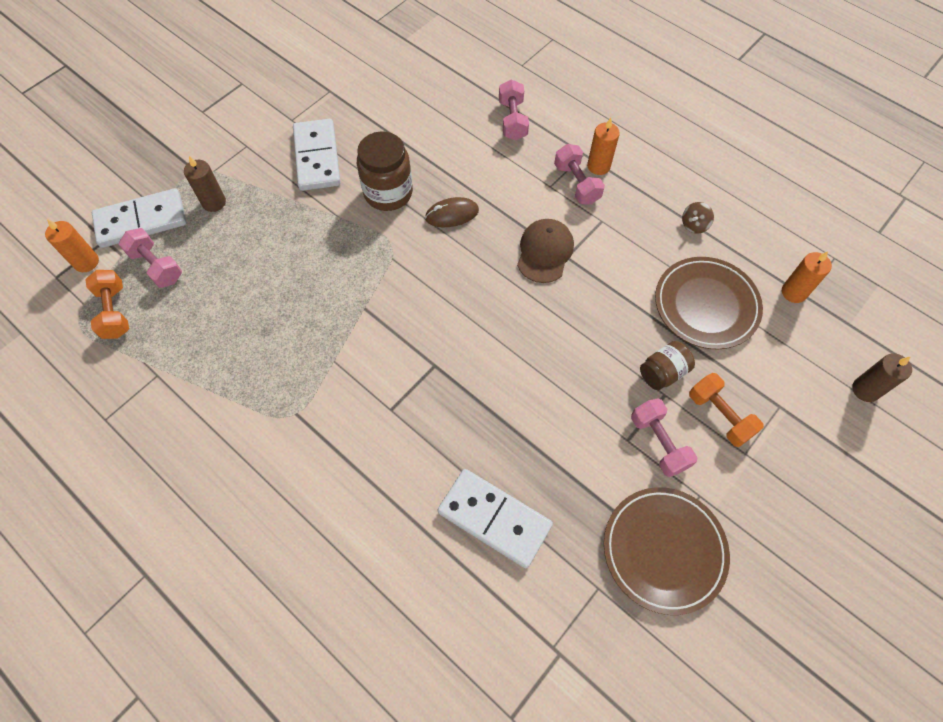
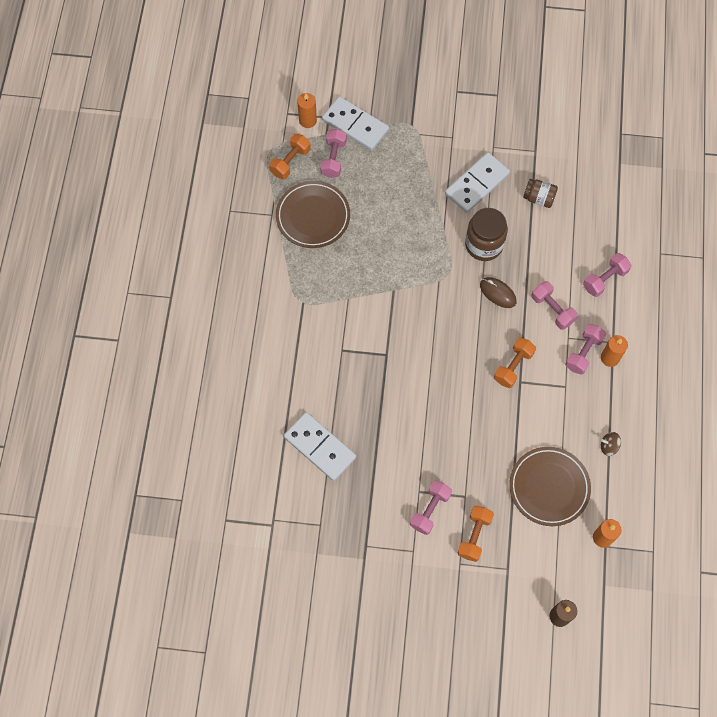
camera: 55 degrees right, 5 degrees up
(214, 202) = (398, 153): brown candle -> none
(494, 518) = (320, 447): white domino -> white domino turned 45 degrees counterclockwise
(509, 180) = (552, 309): none -> pink dumbbell
(545, 252) = (513, 366): brown cap -> orange dumbbell
(662, 372) = (479, 487): brown jar -> brown jar (539, 198)
(664, 550) = (366, 548): brown plate -> brown plate (313, 216)

